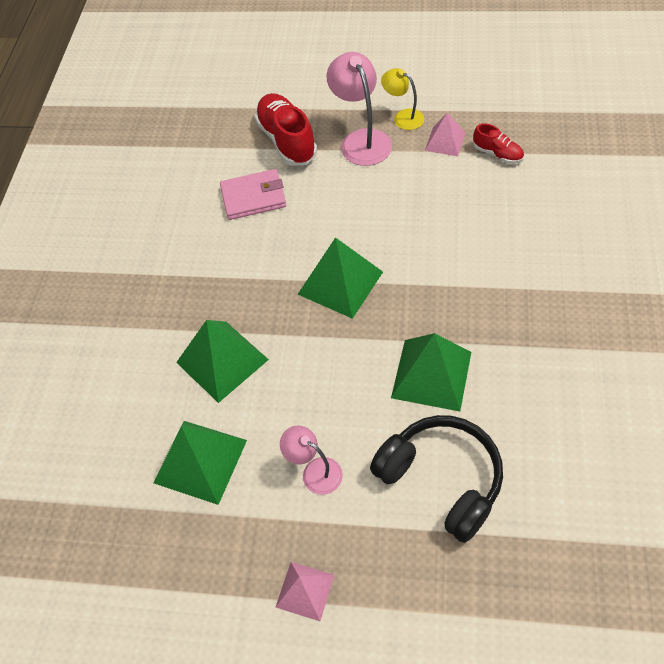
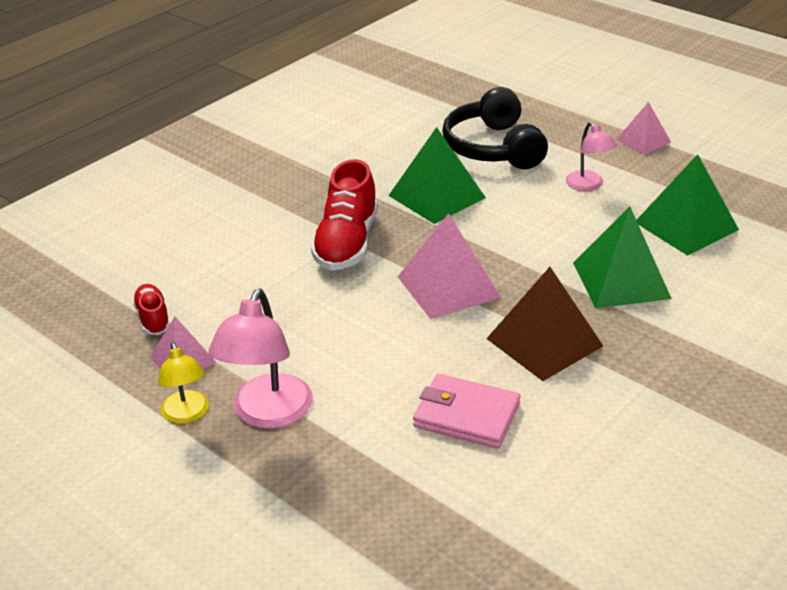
camera: 150 degrees left, 20 degrees down
(242, 272) = (544, 342): none -> brown pyramid
(287, 140) = (358, 467): red shoe -> red shoe (347, 243)
(340, 282) = (448, 287): green pyramid -> pink pyramid

